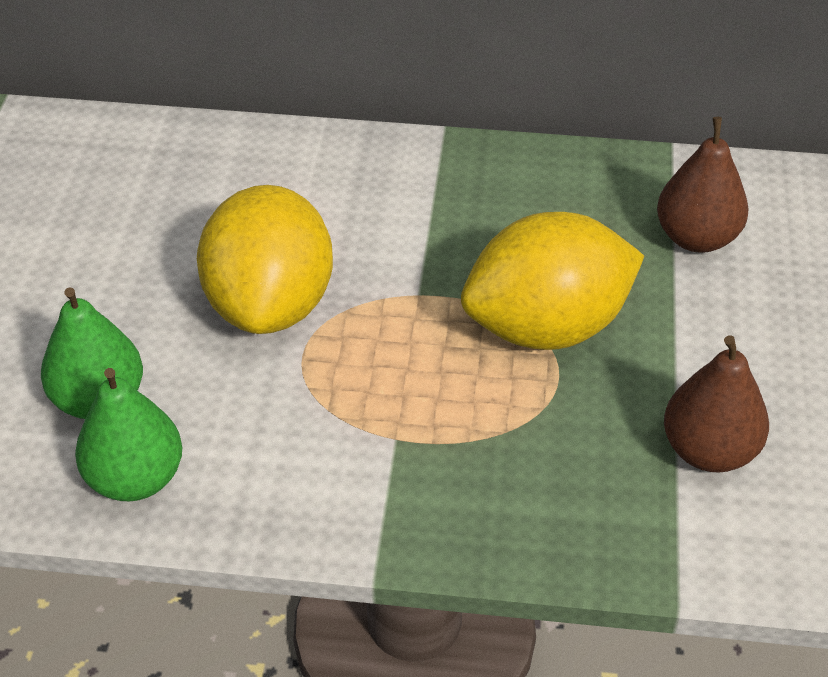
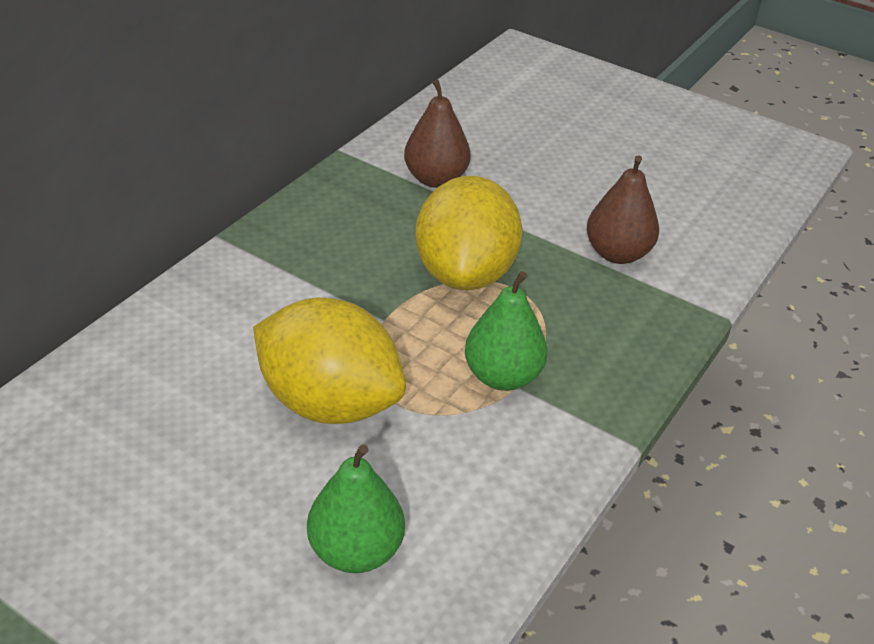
camera: 65 degrees left, 5 degrees down
(135, 479) = (463, 554): green pear -> green pear (502, 376)

